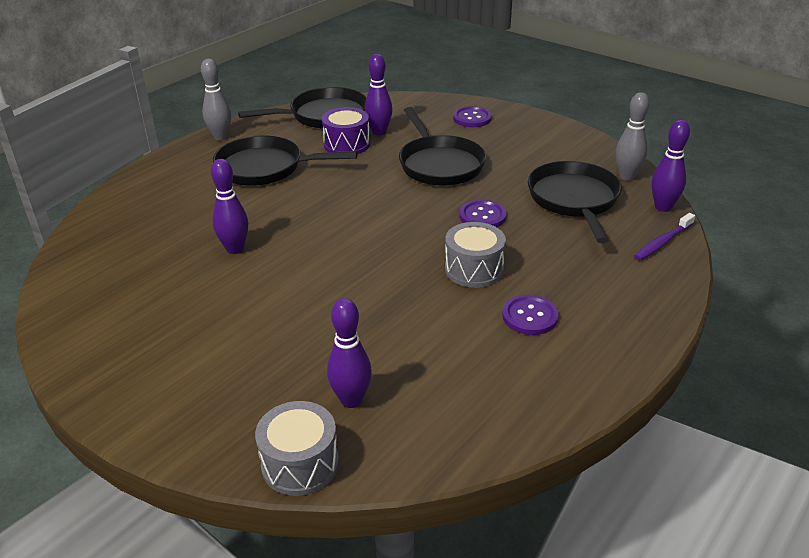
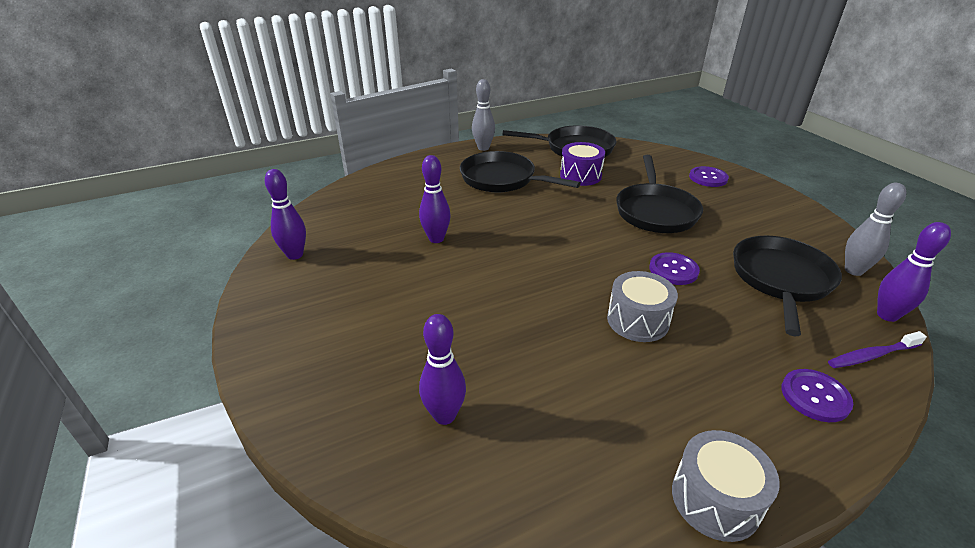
camera: 25 degrees right, 0 degrees up
(300, 464) = (358, 465): grey drum -> grey drum (715, 499)
(379, 132) = (614, 171): purple bowling pin -> purple bowling pin (295, 255)
(529, 316) = (673, 390): purple button -> purple button (815, 396)

